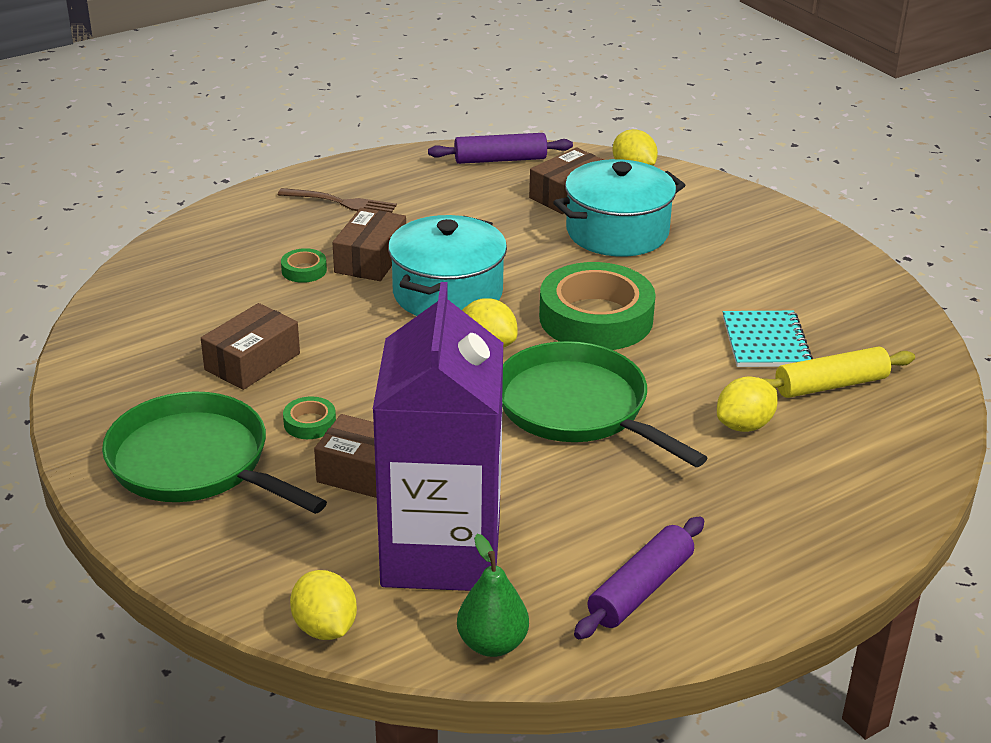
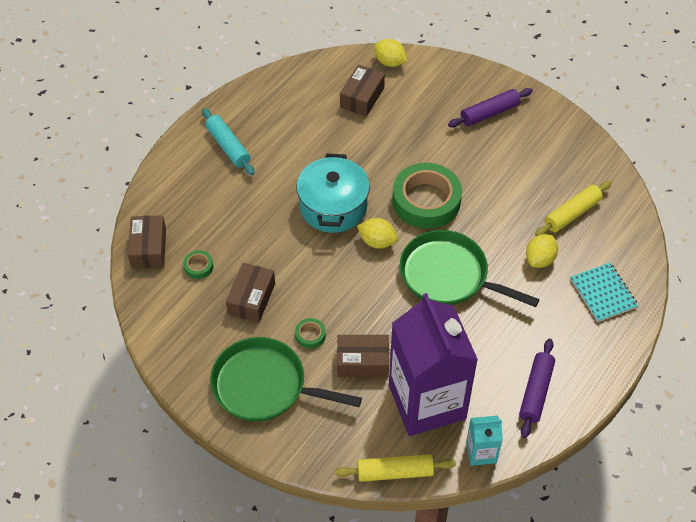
camera: 20 degrees left, 20 degrees up
(304, 270) = (239, 214): green tape -> green tape (198, 266)
(325, 628) = (395, 472): yellow lemon -> yellow rolling pin
(340, 203) = (228, 146): brown fork -> turquoise rolling pin
(371, 259) = (273, 191): brown box -> brown box (149, 248)
(492, 644) = (481, 452): green pear -> turquoise carton
(500, 160) = (305, 76): purple rolling pin -> purple rolling pin (489, 113)
(617, 232) = (405, 123): turquoise pot -> none
(765, 342) = (525, 190): turquoise notebook -> turquoise notebook (603, 293)

